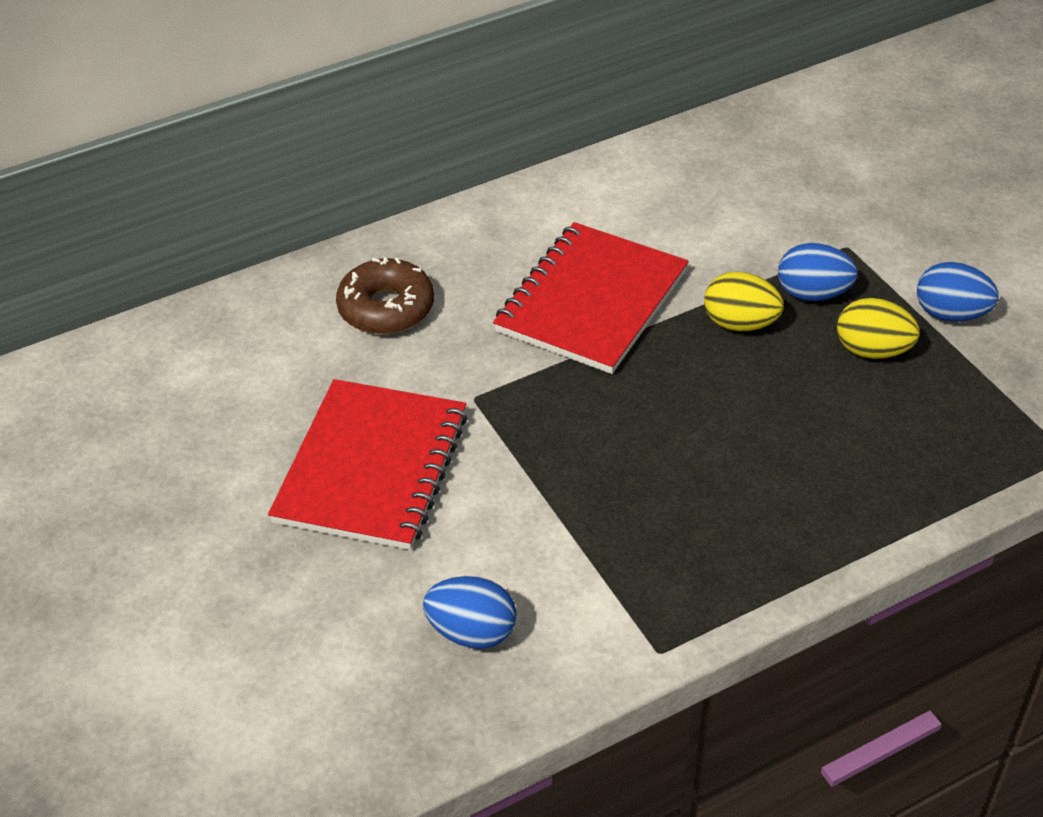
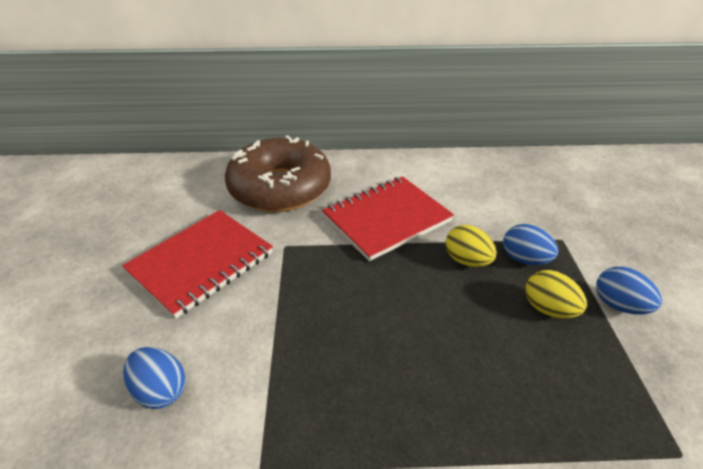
camera: 25 degrees right, 5 degrees down
(386, 308) = (280, 187): brown donut -> brown donut, size x1.88

